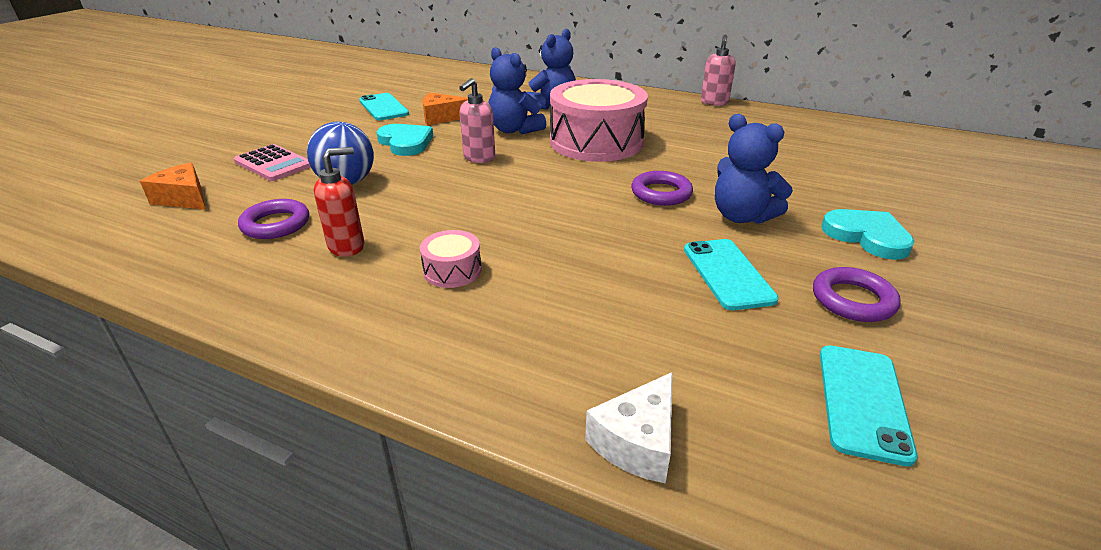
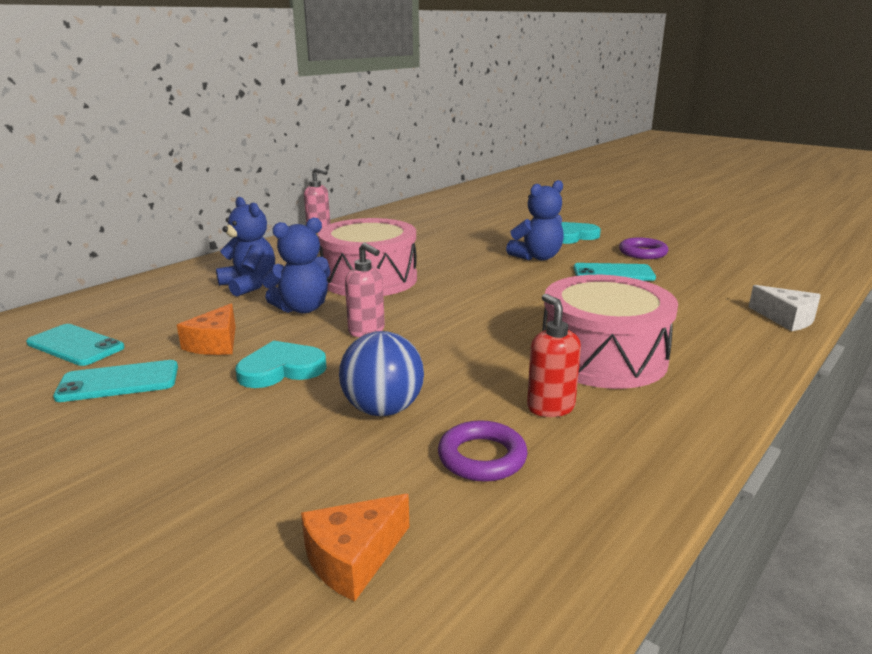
camera: 75 degrees left, 10 degrees down
(273, 164) = (270, 473): pink calculator -> none
(452, 270) = (603, 357): pink drum -> pink drum, size x2.34
(661, 193) = (490, 272): purple ring -> none
(862, 401) = (733, 269): turquoise phone -> turquoise phone (75, 345)

